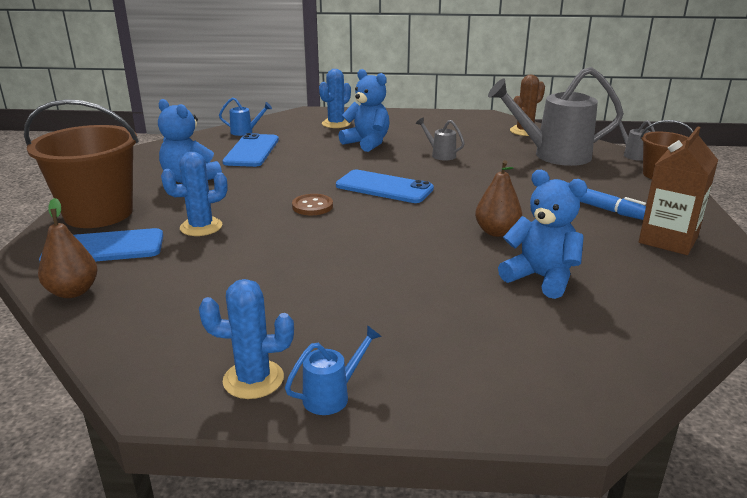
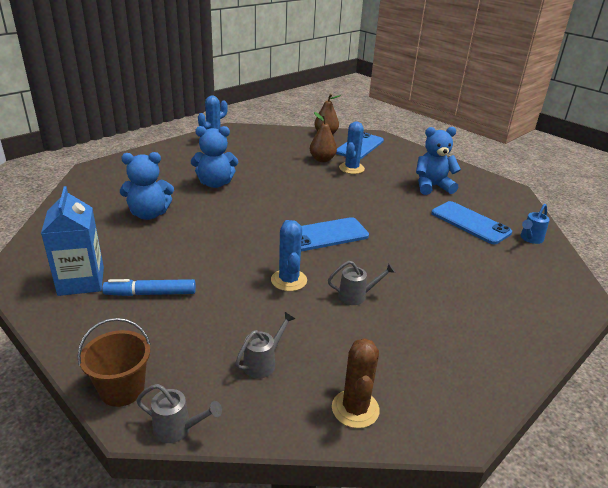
camera: 130 degrees right, 5 degrees up
(98, 213) = (406, 155): brown bucket -> none
(312, 206) = (333, 201): brown button -> none
(332, 396) = (182, 145): blue watering can -> none
(336, 124) = (517, 292): blue cactus -> blue cactus (289, 280)
(367, 143) = (434, 277): blue teddy bear -> blue teddy bear (215, 183)
(496, 232) = (205, 233): brown pear -> brown pear (322, 159)
(554, 155) = (263, 363): grey watering can -> grey watering can, size x0.44
(668, 240) = (81, 281): brown carton -> blue carton

